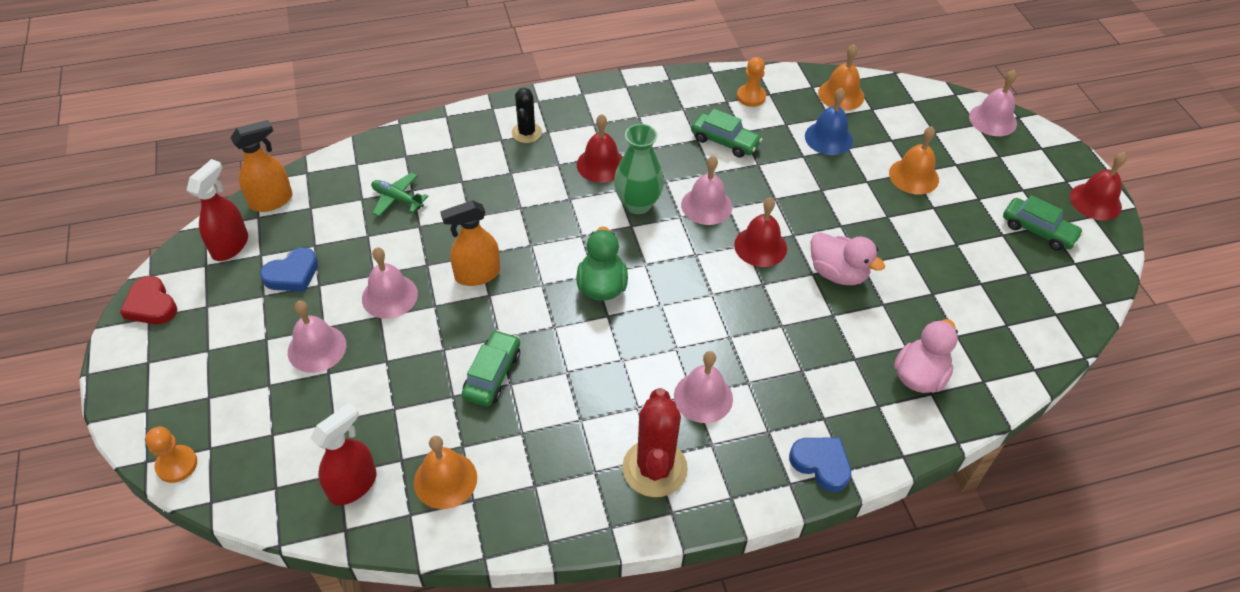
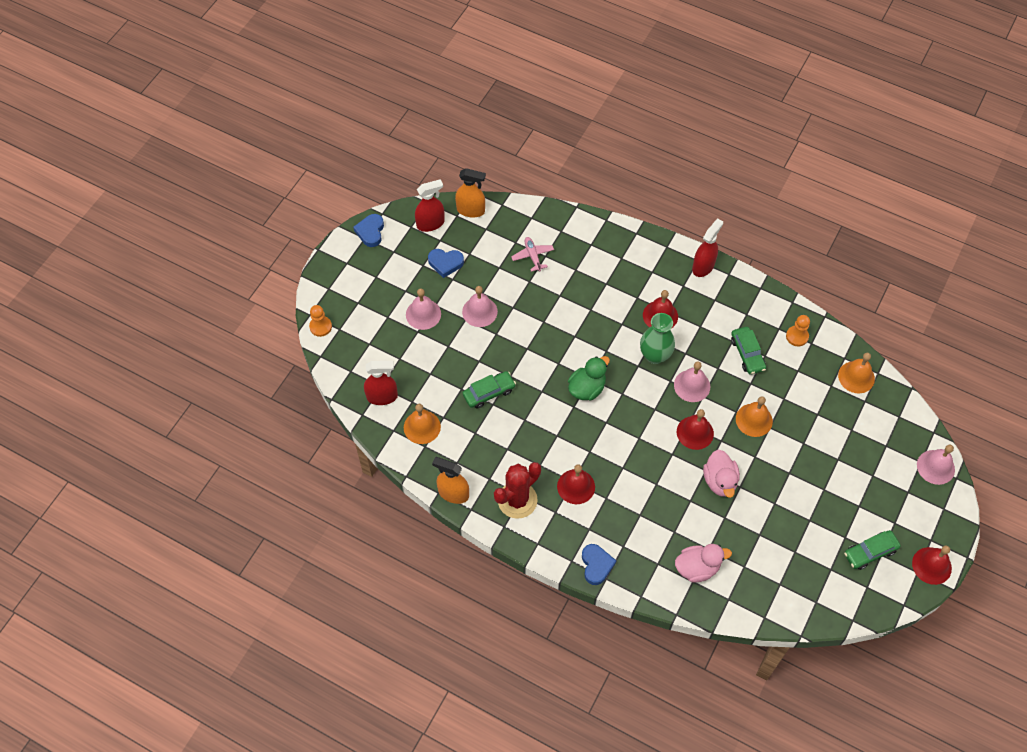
camera: 45 degrees right, 10 degrees up
(151, 305) = (370, 232): red heart -> blue heart
(397, 199) = (533, 256): green plane -> pink plane
(477, 274) = (532, 332): orange spray bottle -> orange spray bottle (453, 493)
(526, 133) = (639, 264): black cactus -> none
(594, 95) = (703, 266): none -> red spray bottle
(703, 397) = (576, 486): pink bell -> red bell
(828, 138) = (813, 399): blue bell -> none
(913, 176) = (836, 462): orange bell -> orange bell (754, 420)
(1038, 230) = (870, 552): green car -> green car turned 75 degrees clockwise

